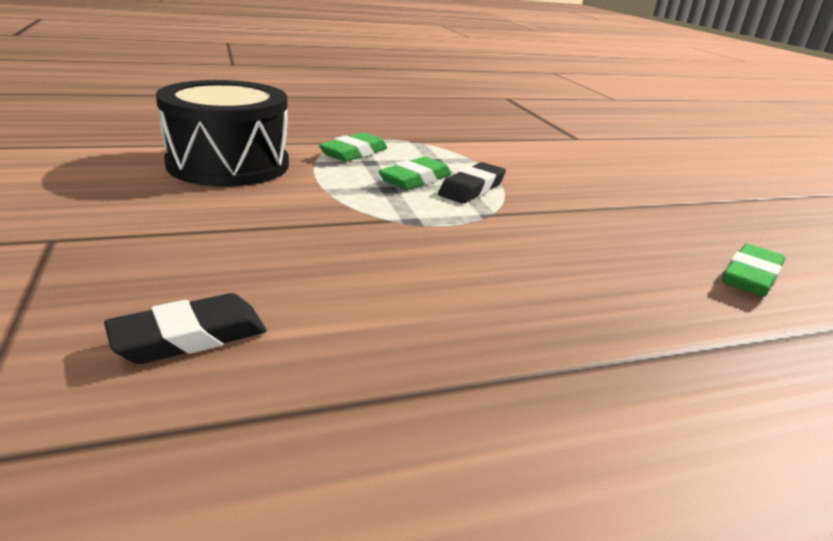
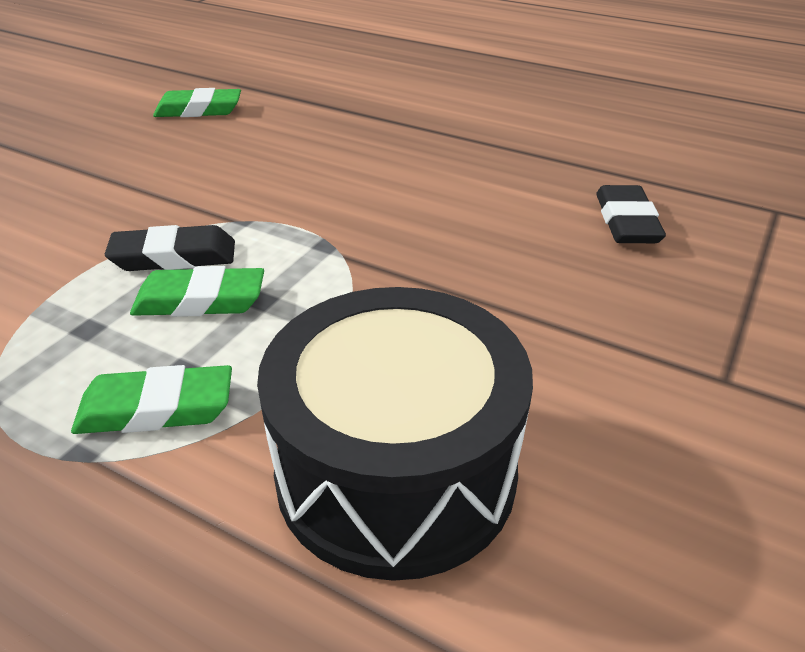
camera: 130 degrees left, 10 degrees up
(190, 337) = (626, 222): black eraser -> black eraser turned 75 degrees clockwise

